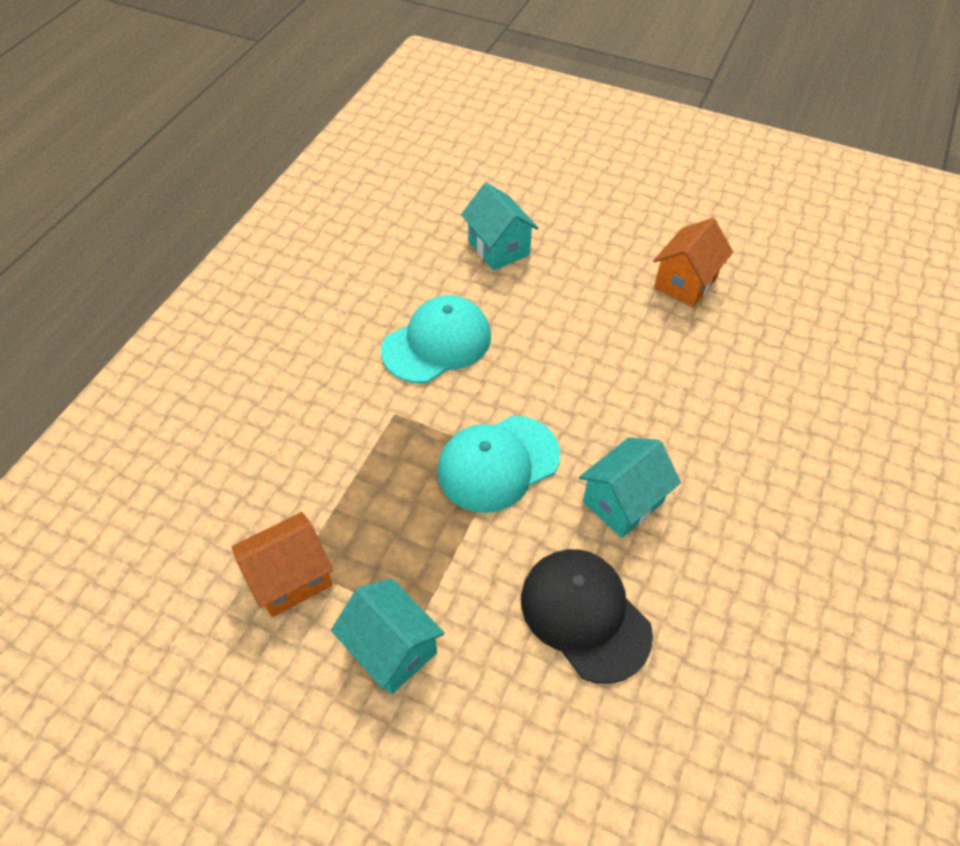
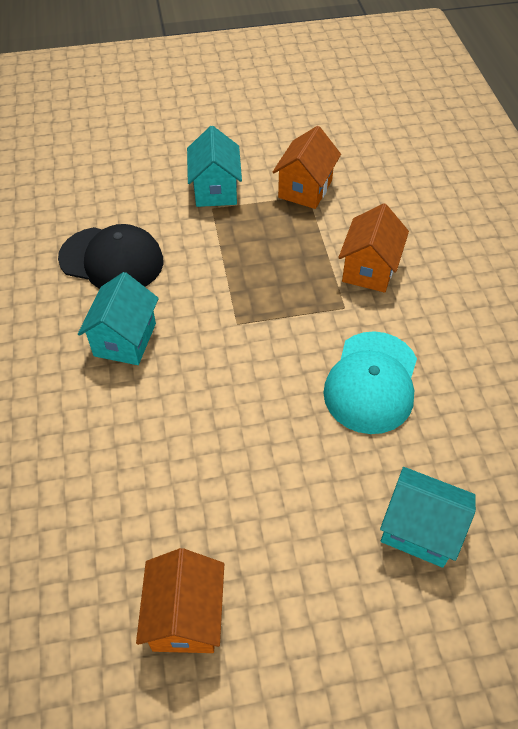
camera: 145 degrees right, 0 degrees up
(333, 436) = (369, 269): none -> orange house
(392, 649) = (215, 190): turquoise house -> turquoise house turned 75 degrees clockwise
(498, 463) = (237, 315): turquoise cap -> none

